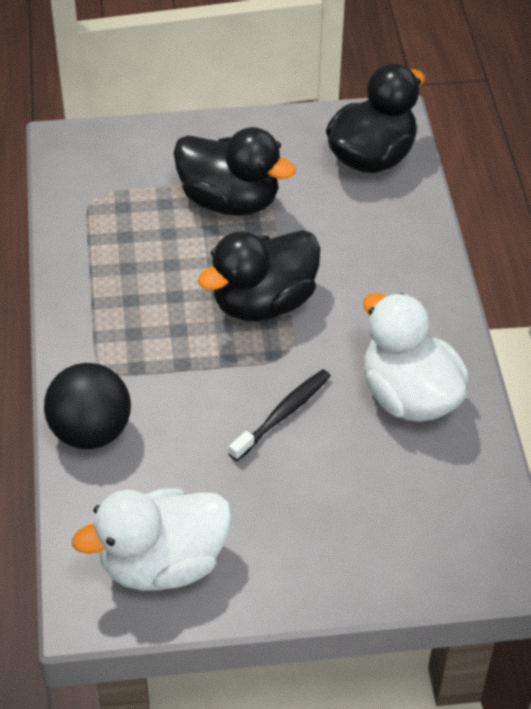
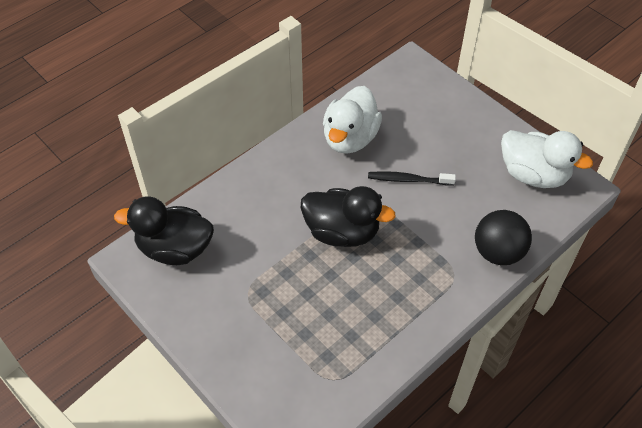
camera: 125 degrees left, 5 degrees up
(230, 201) = (274, 300): black duck -> none

